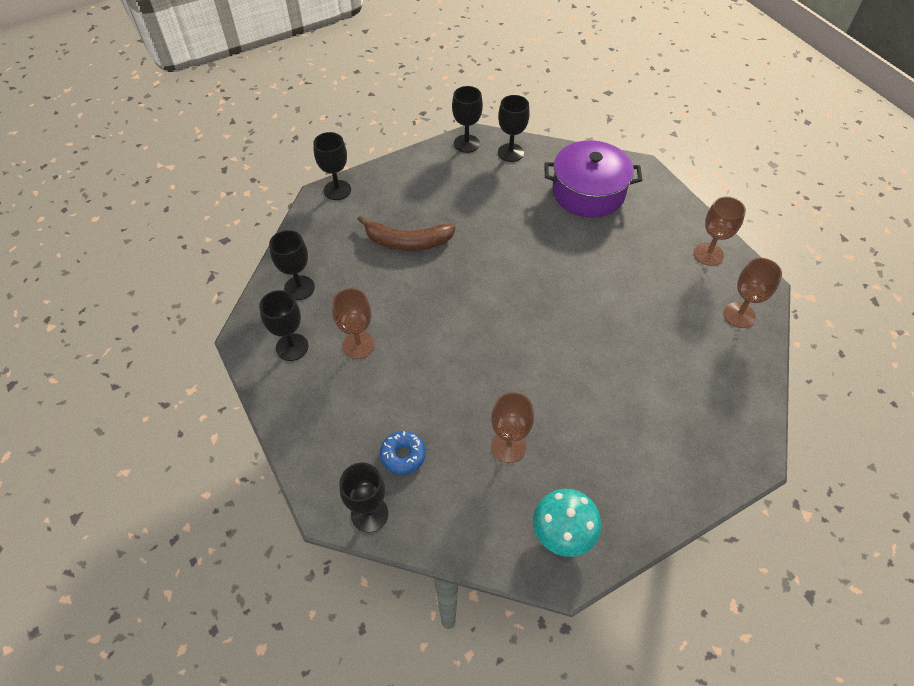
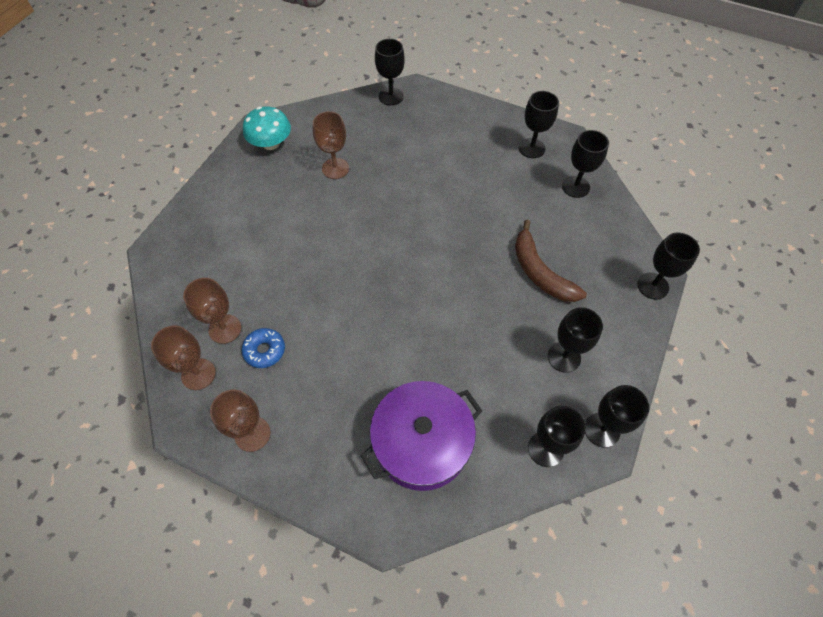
camera: 145 degrees right, 5 degrees up
(358, 345) = (490, 173): brown goblet -> brown goblet (225, 329)
(403, 455) = (398, 130): blue donut -> blue donut (264, 350)
(407, 242) = (540, 272): brown banana -> brown banana turned 90 degrees counterclockwise
(449, 186) = (564, 357): none -> black goblet

